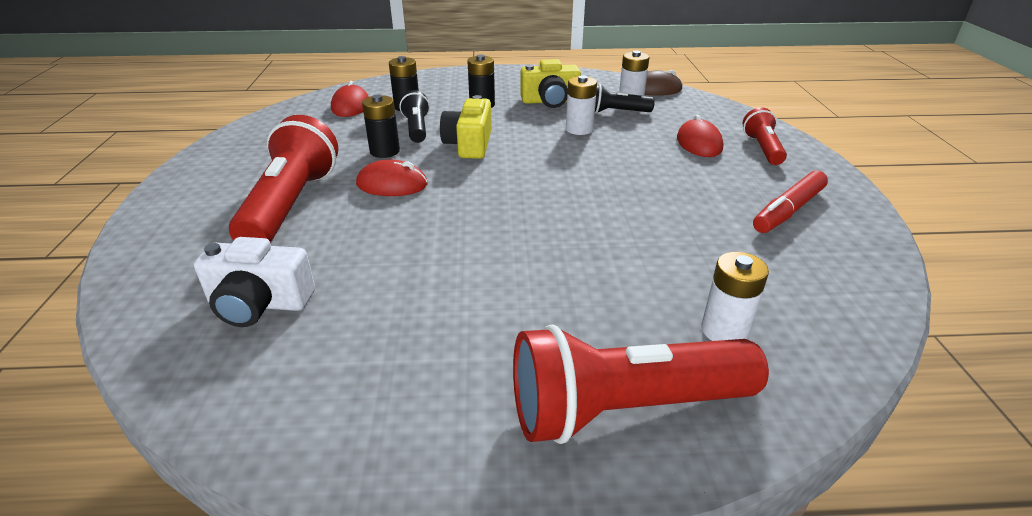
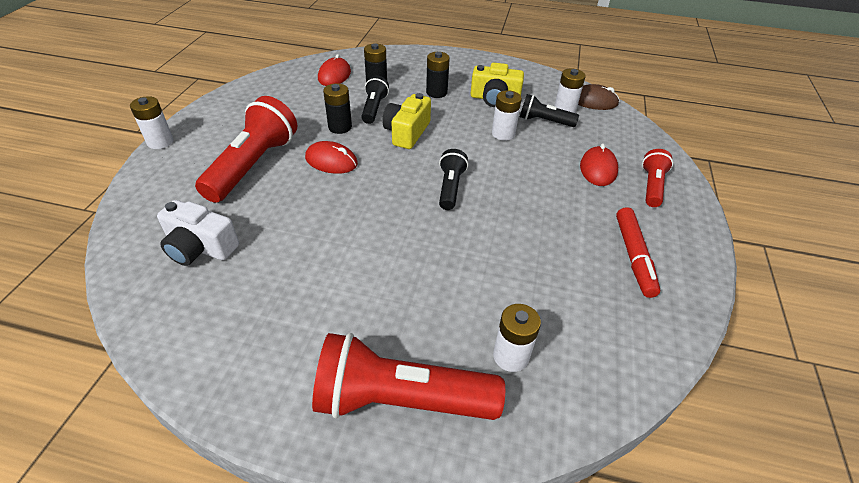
camera: 15 degrees right, 10 degrees up
(146, 202) = (160, 142): none -> white battery
(551, 185) = (450, 187): none -> black flashlight
(788, 210) = (633, 256): red marker -> red marker turned 60 degrees counterclockwise

